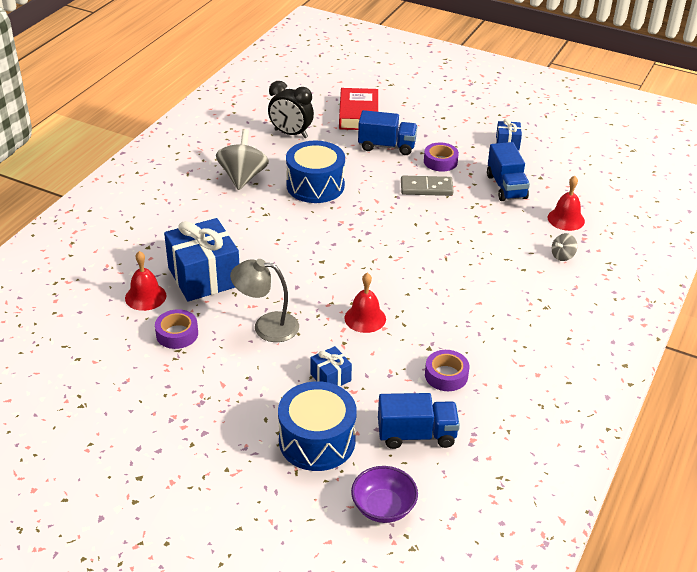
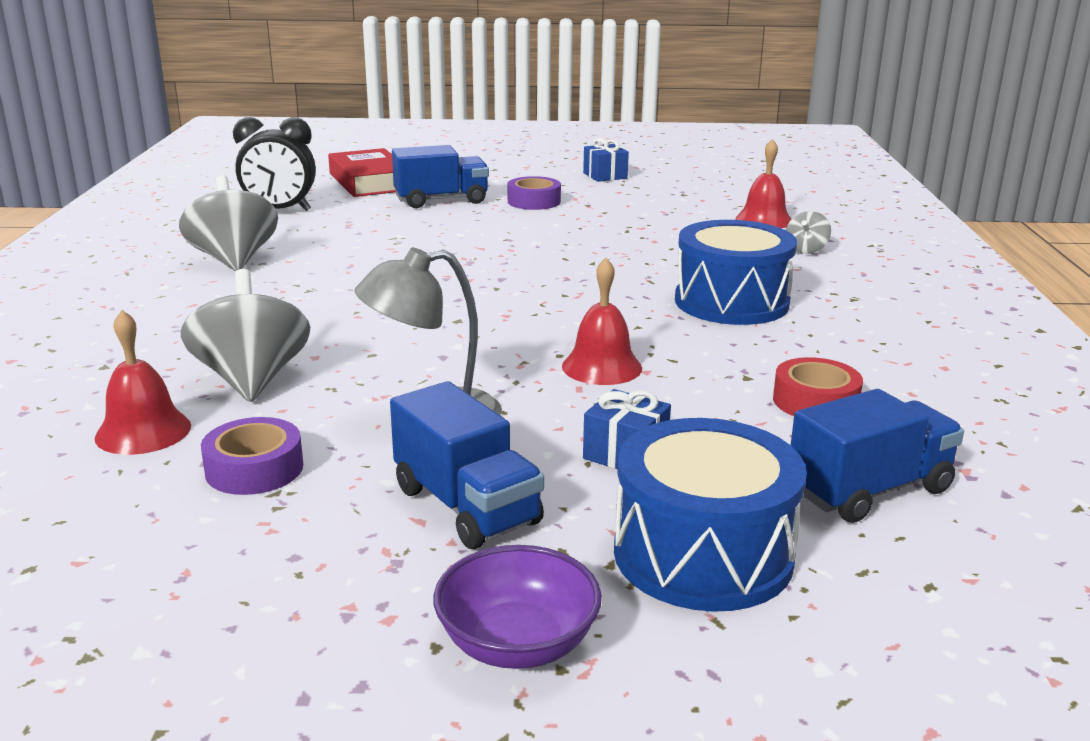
camera: 25 degrees left, 15 degrees down
(204, 277) = (252, 380): blue gift -> grey spinning top
(315, 186) = (367, 249): blue drum -> blue drum (731, 302)
(383, 507) = (956, 623): purple bowl -> purple bowl (517, 644)
(426, 188) = (542, 225): grey domino -> none
(446, 375) = (815, 401): purple tape -> red tape
(506, 187) = (650, 207): blue truck -> blue truck (466, 506)

